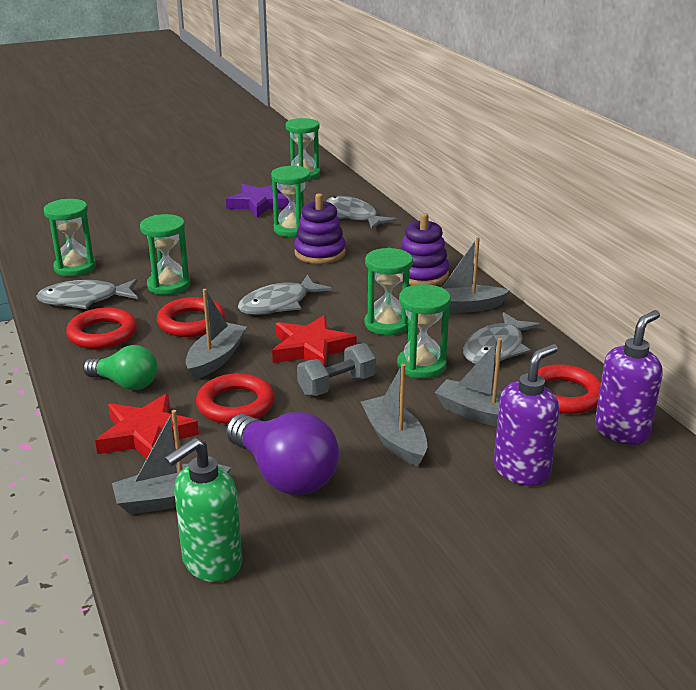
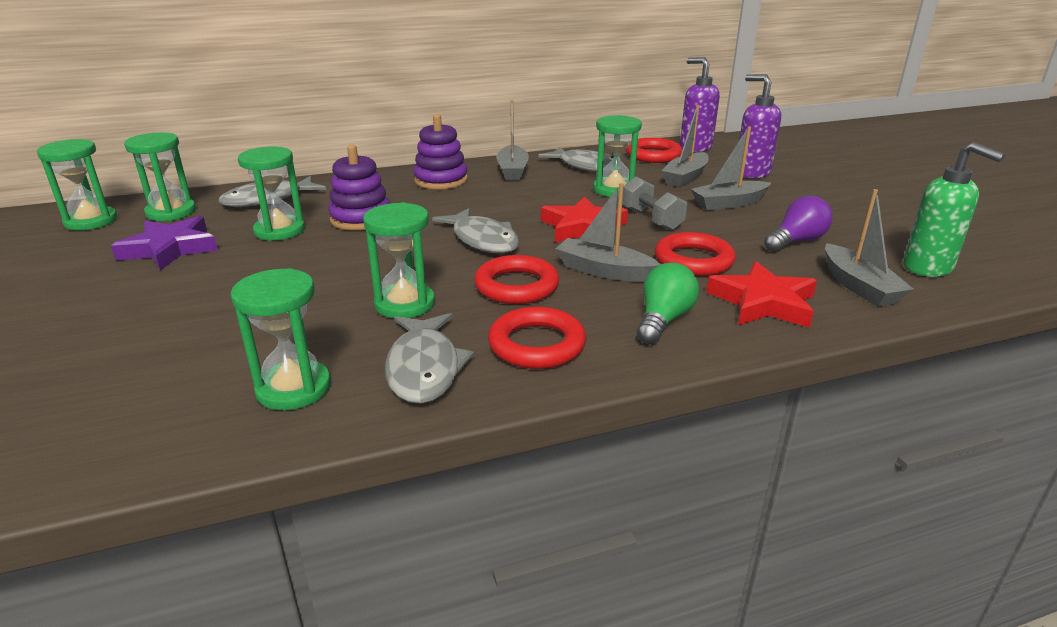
camera: 85 degrees left, 0 degrees up
(284, 475) = (796, 241): purple light bulb -> purple light bulb, size x0.65
(387, 324) = (539, 197): green hourglass -> green hourglass (171, 212)

